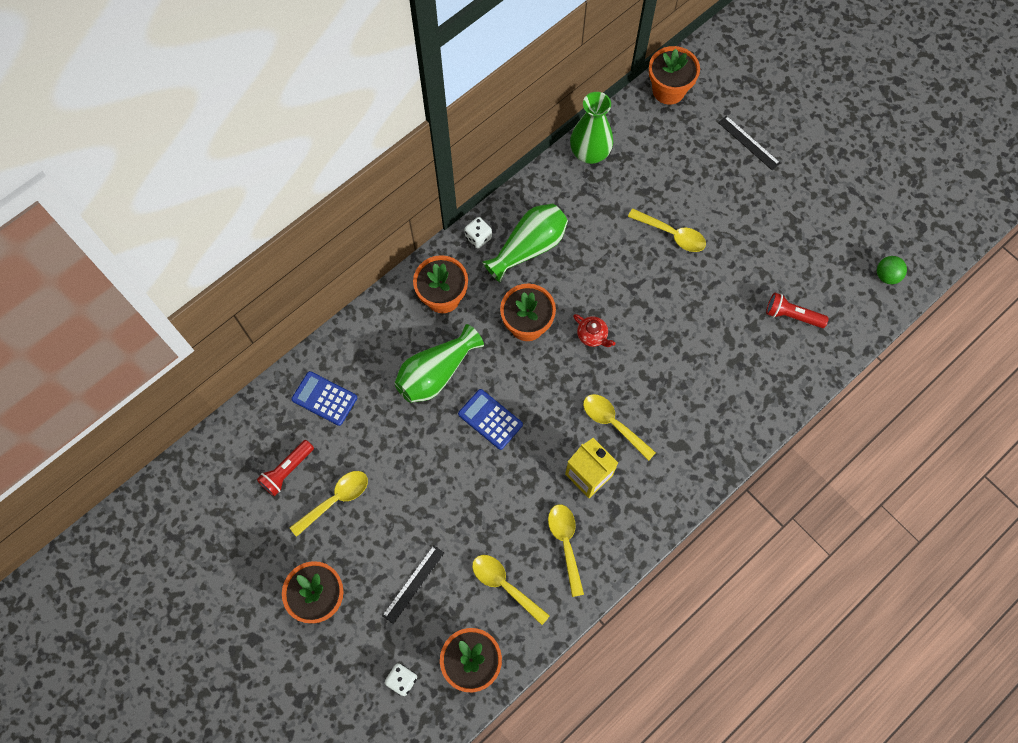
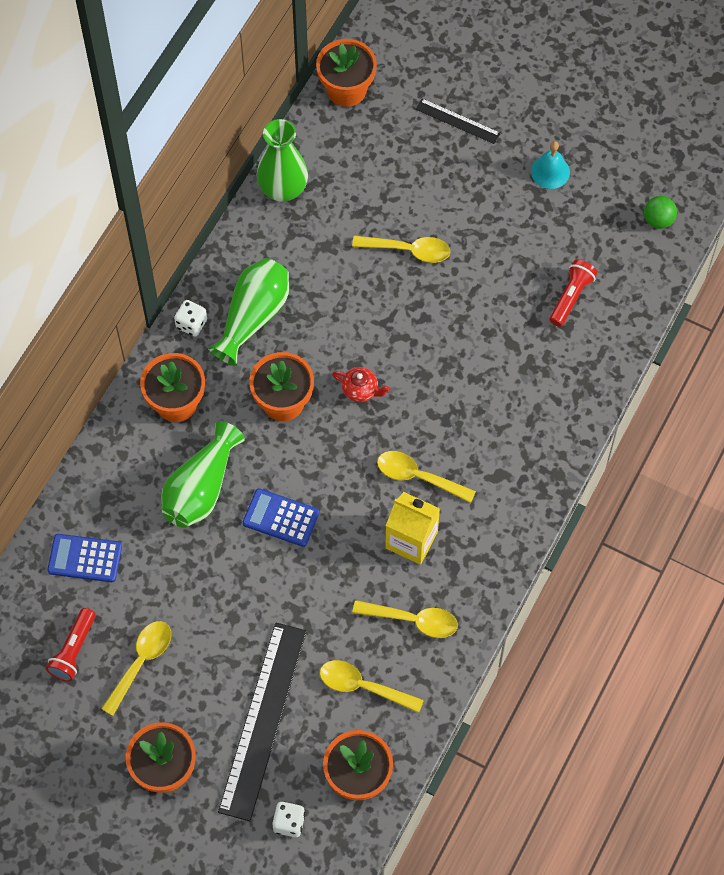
camera: 20 degrees left, 5 degrees down
(413, 584) = (262, 720): black ruler -> black ruler, size x2.04
(565, 543) = (413, 620): yellow spoon -> yellow spoon turned 135 degrees clockwise
(792, 315) = (571, 296): red flashlight -> red flashlight turned 120 degrees clockwise
(810, 207) = (550, 171): none -> turquoise bell

